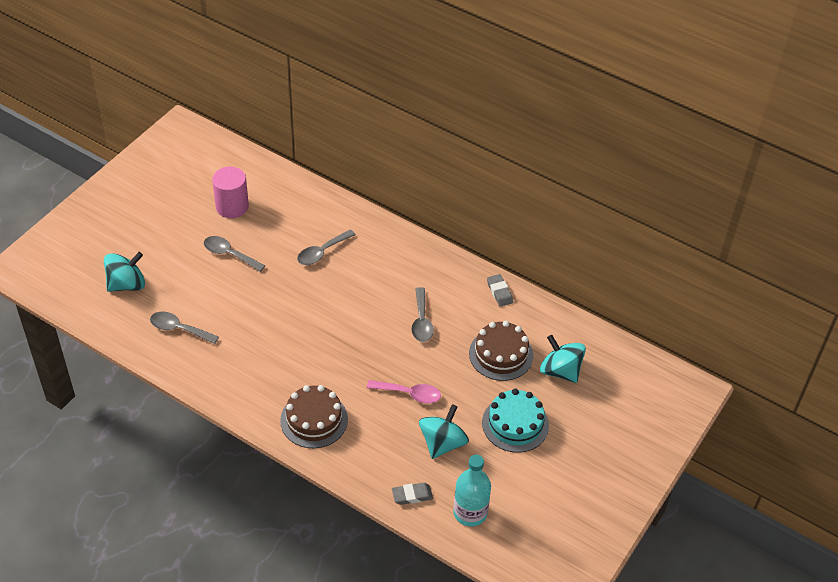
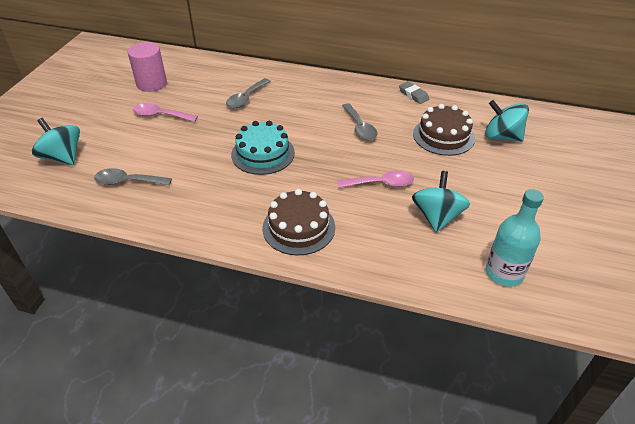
camera: 15 degrees left, 5 degrees down
(127, 284) = (63, 157): turquoise spinning top -> turquoise spinning top turned 90 degrees counterclockwise
(229, 254) = (160, 115): grey spoon -> pink spoon
(412, 495) = (436, 272): grey eraser -> none
(515, 424) = (492, 185): turquoise cake -> turquoise cake (263, 153)

